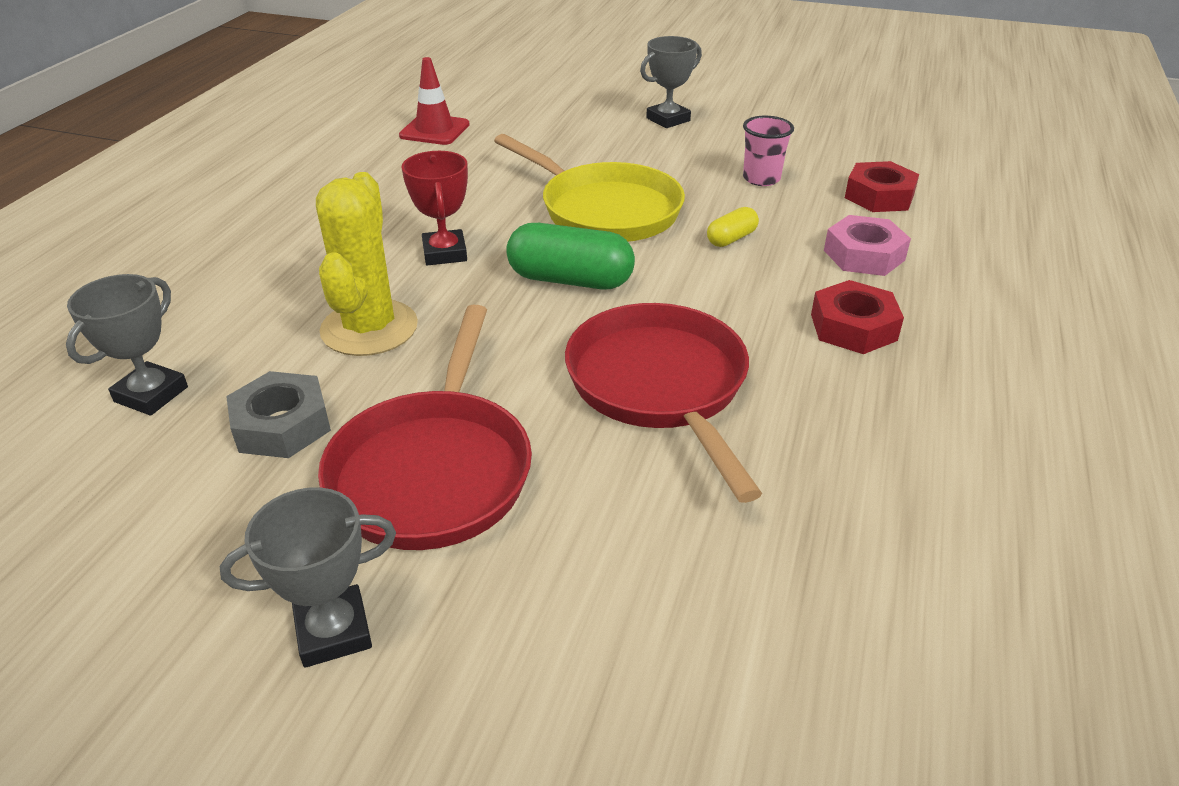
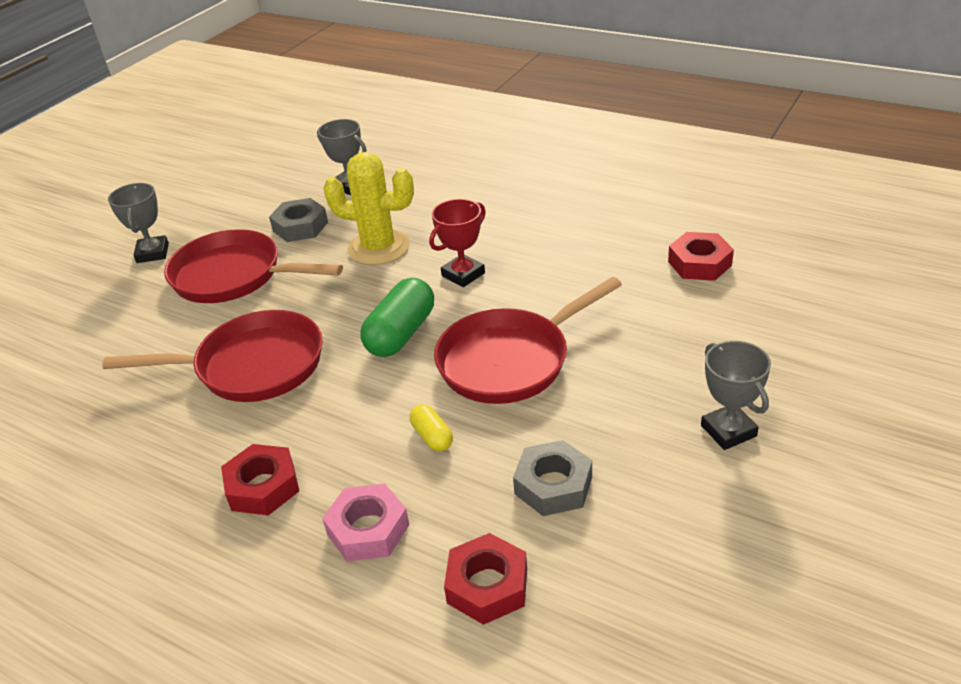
camera: 105 degrees right, 0 degrees up
(434, 130) = (699, 263): red traffic cone -> red nut
(445, 253) = (463, 274): red trophy -> red trophy turned 45 degrees counterclockwise
(604, 210) = (510, 360): yellow pan -> red pan
(761, 179) = (553, 485): pink cup -> grey nut

